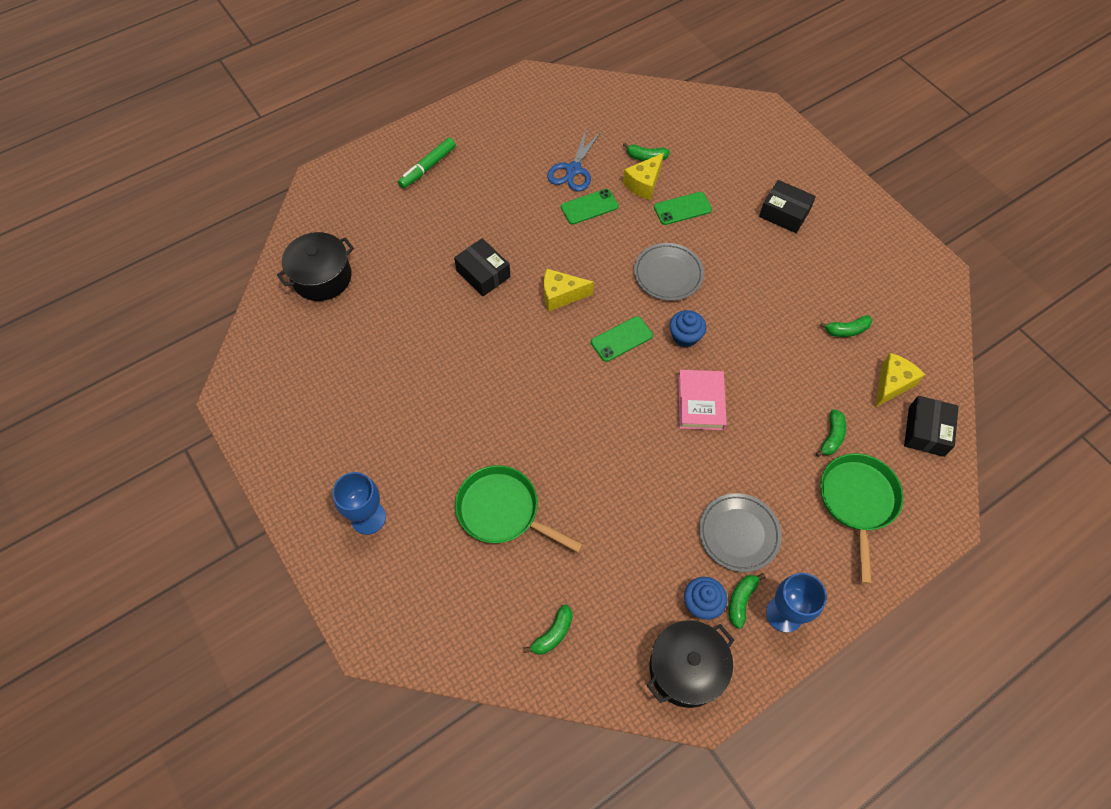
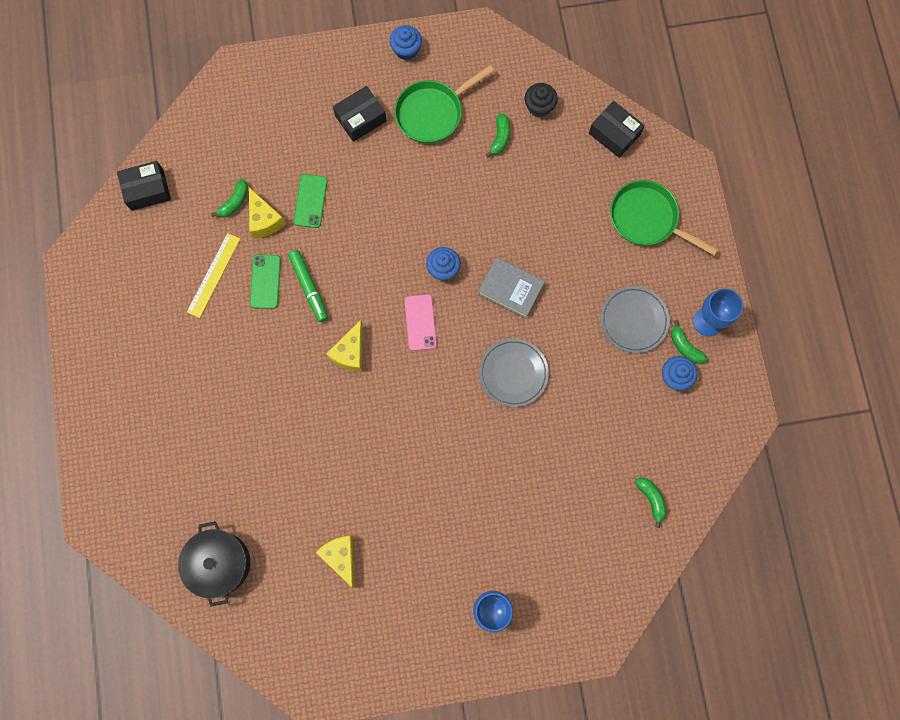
camera: 65 degrees left, 15 degrees up
(427, 167) = (136, 411): green marker -> green marker (309, 287)
(483, 274) = (292, 411): black box -> black box (147, 190)
(503, 511) = (534, 494): green pan -> green pan (433, 112)
(573, 170) = (214, 275): blue scissors -> yellow ruler
(621, 339) = (420, 322): green phone -> pink phone
(668, 274) = (374, 250): grey plate -> grey plate (513, 373)
(686, 669) = (717, 413): black pot -> none
(701, 402) = (511, 289): pink book -> grey book
(831, 437) = (587, 206): green banana -> none
(875, 220) = (406, 50): none -> blue cupcake
(891, 384) = (564, 134): yellow cheese -> yellow cheese (341, 557)
(903, 351) = (539, 106): none -> black cupcake

